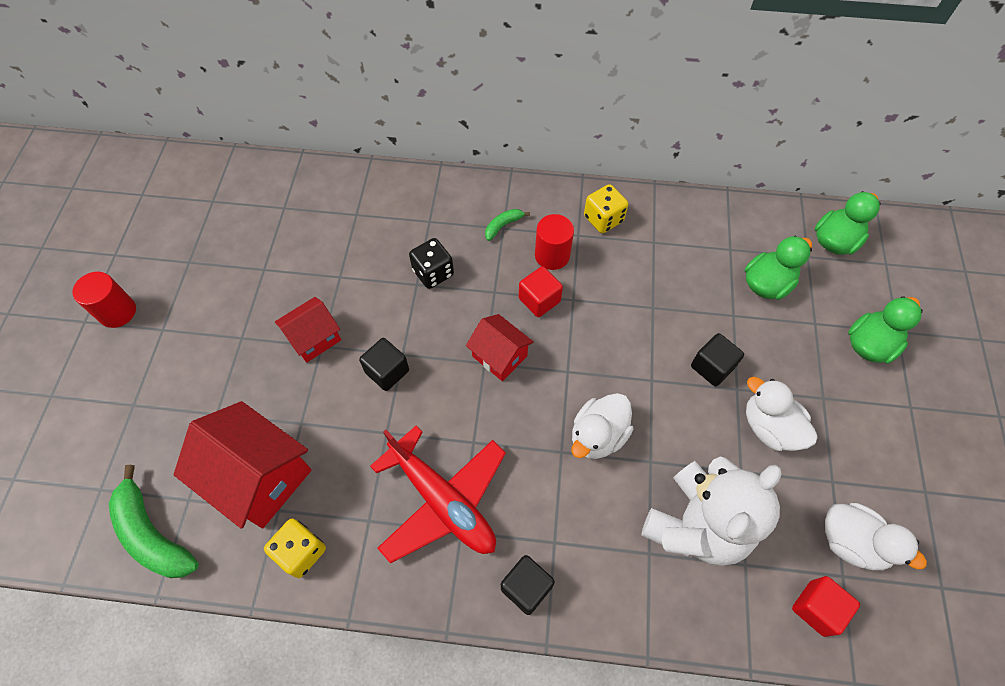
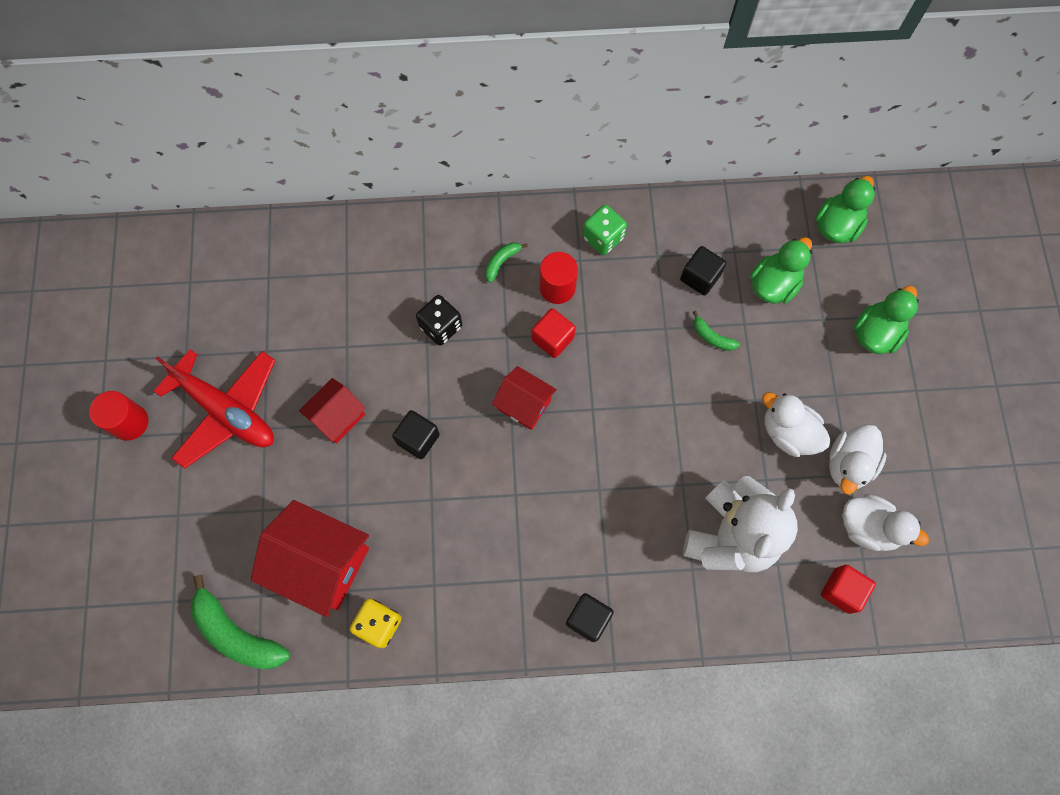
camera: 10 degrees left, 10 degrees up
(442, 500) = (497, 555): red plane -> red plane (226, 411)
(598, 436) = (630, 468): white duck -> white duck (848, 464)
(603, 219) = (603, 238): yellow dice -> green dice
(699, 322) = (712, 337): none -> green banana
(712, 367) = (729, 381): black cube -> black cube (700, 277)

